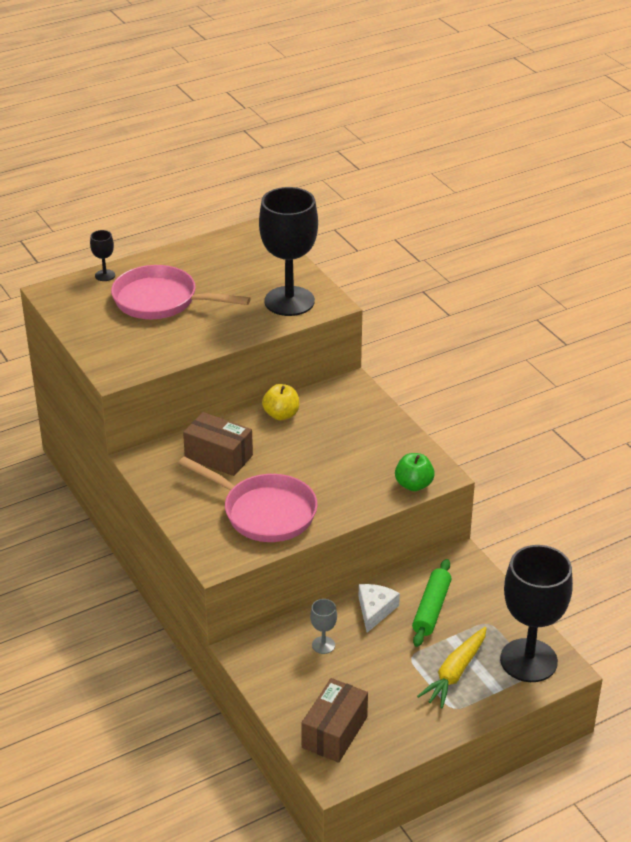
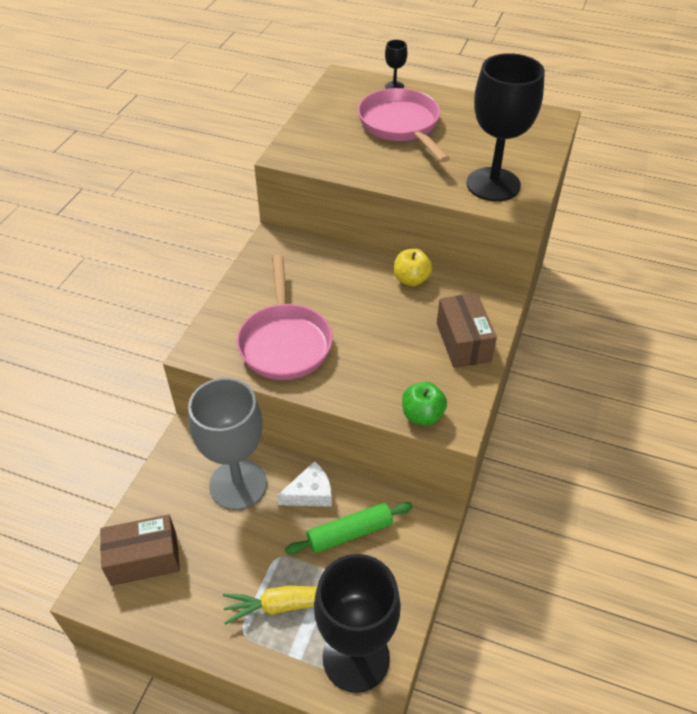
camera: 50 degrees right, 10 degrees up
(218, 457) = (321, 277): brown box -> brown box (463, 342)
(323, 645) = (238, 484): grey goblet -> grey goblet, size x2.42

